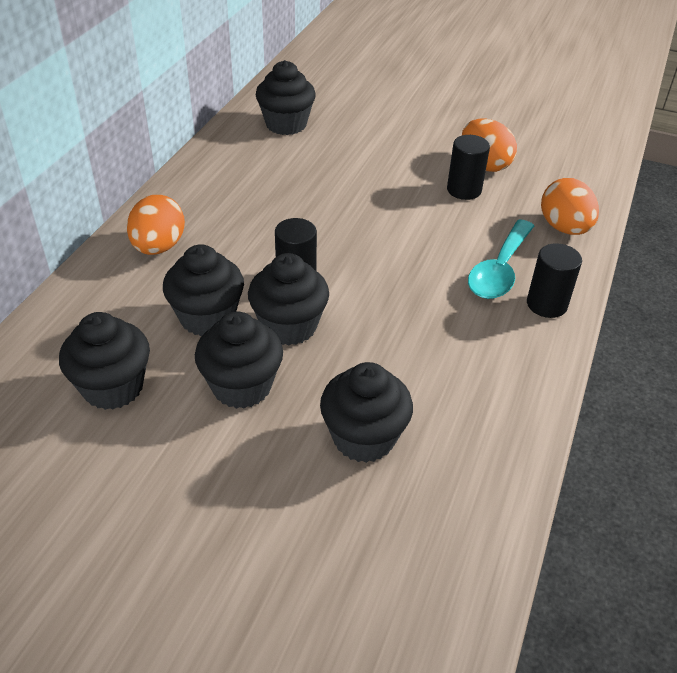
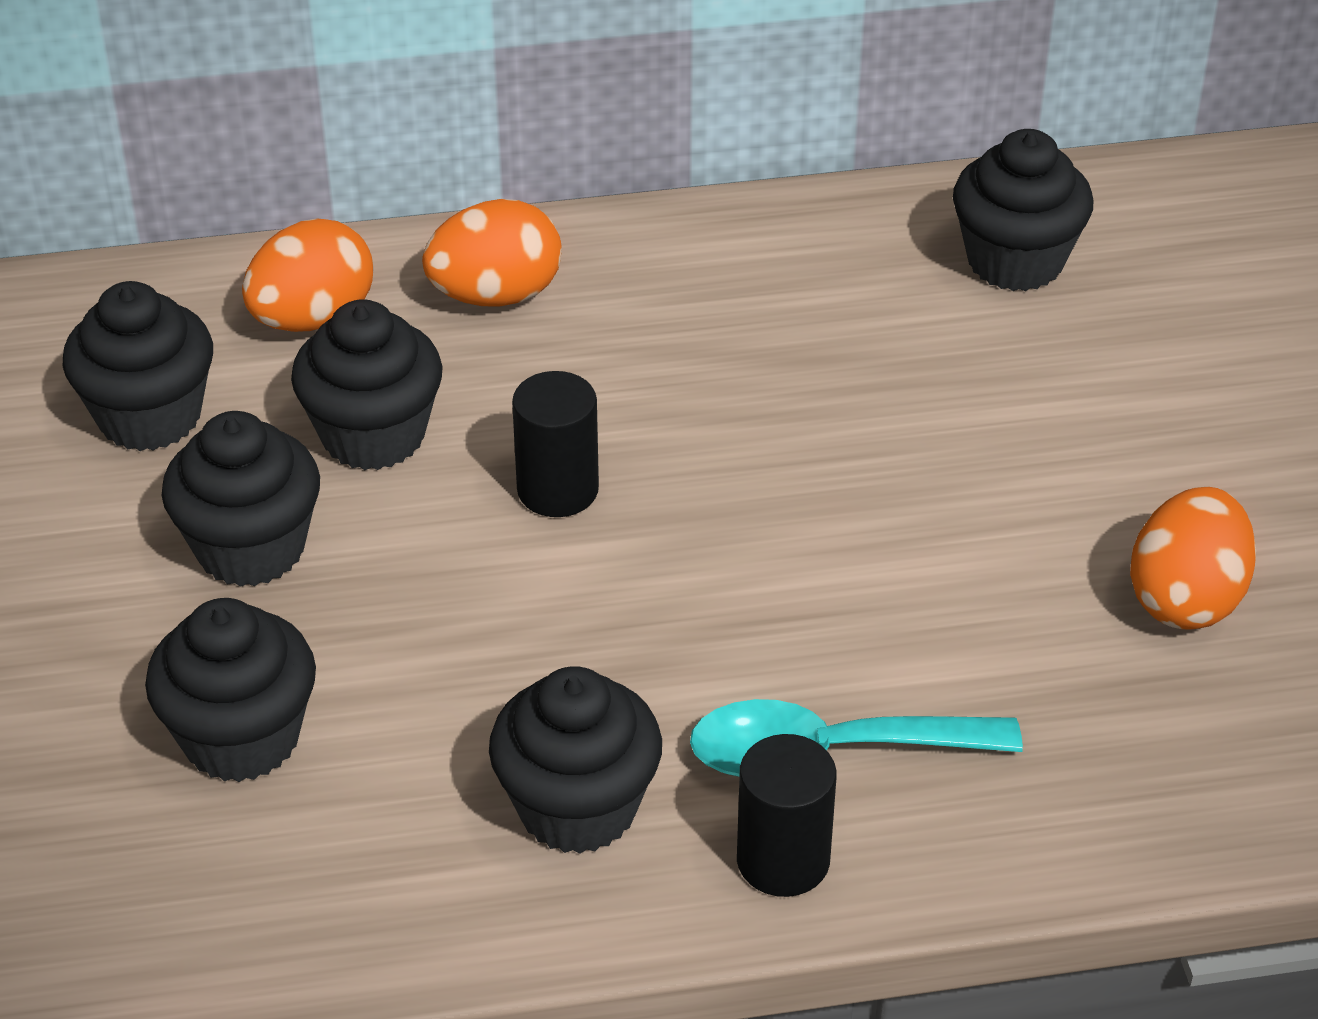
camera: 60 degrees right, 0 degrees up
(289, 326) = (429, 537): black cupcake -> black cupcake (577, 807)
(464, 190) = (1055, 601): black cylinder -> none
(564, 228) = (1074, 807): orange egg -> orange egg (313, 318)

